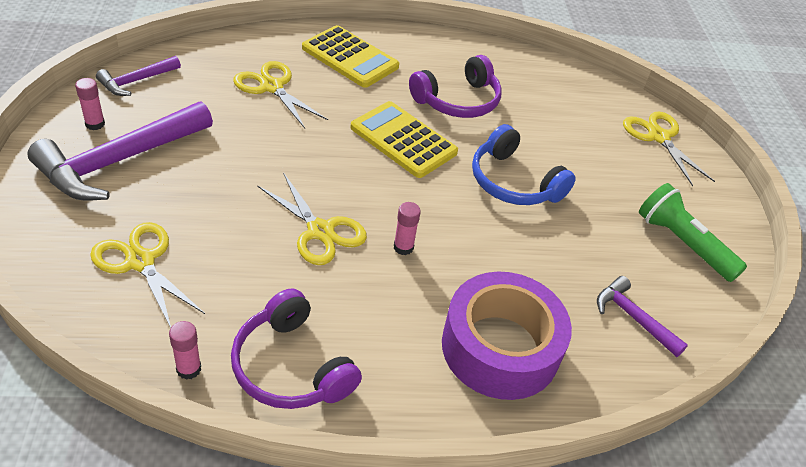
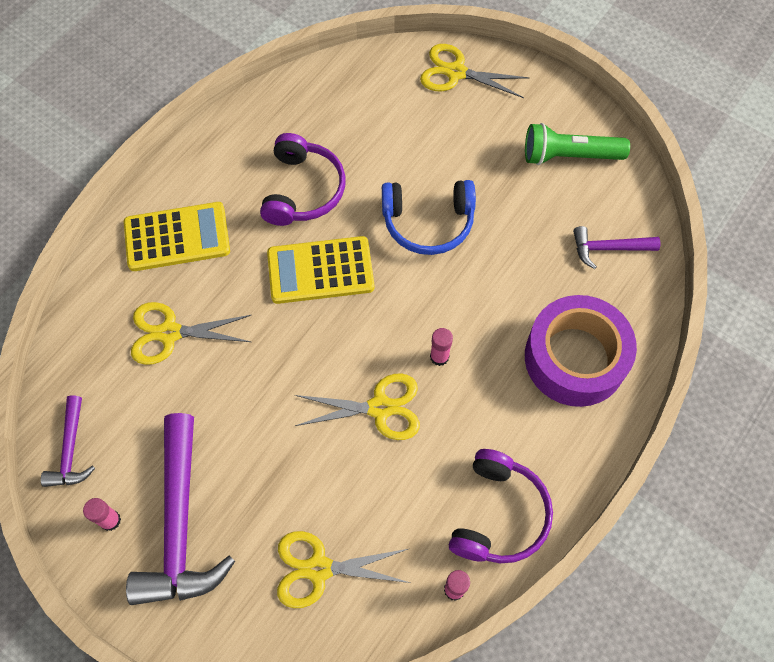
camera: 45 degrees left, 20 degrees up
(291, 367) = (499, 514): purple headphones -> purple headphones turned 75 degrees counterclockwise

